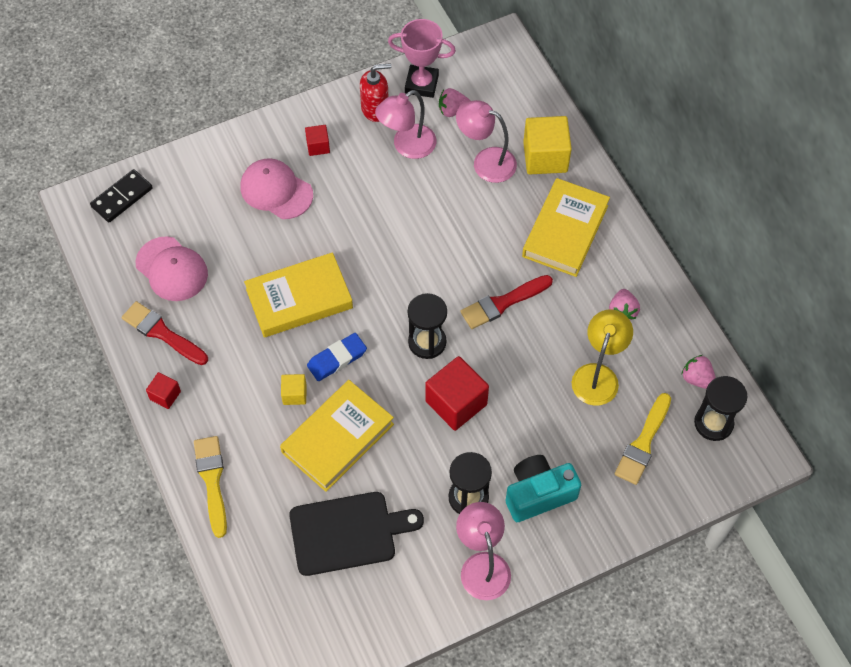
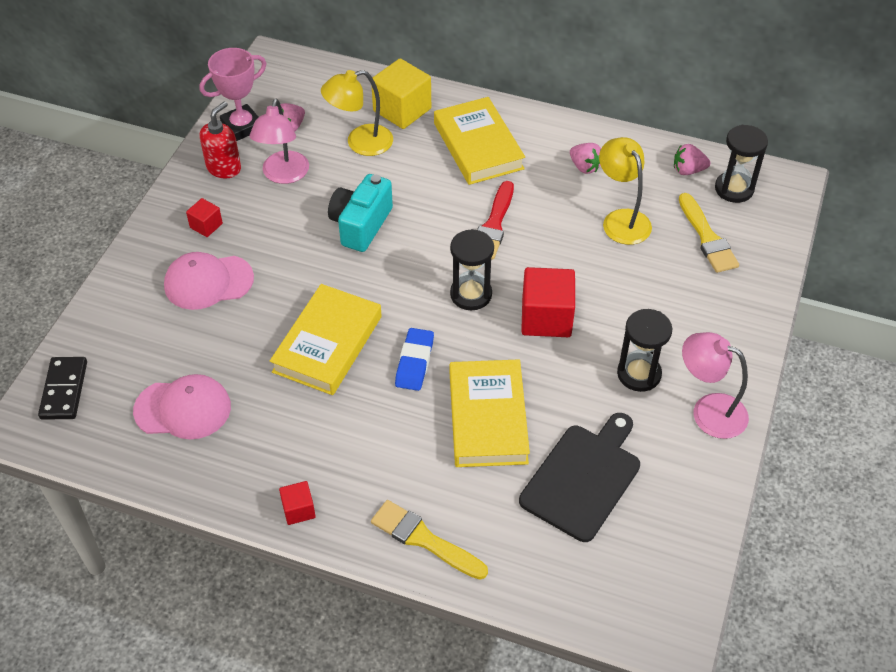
camera: 45 degrees left, 10 degrees down
(162, 333) = (235, 464): red brush -> none
(294, 394) = (412, 415): yellow cube -> none
(486, 161) = (360, 143): pink lamp -> yellow lamp
(538, 494) = (683, 329): turquoise camera -> turquoise camera (361, 225)

